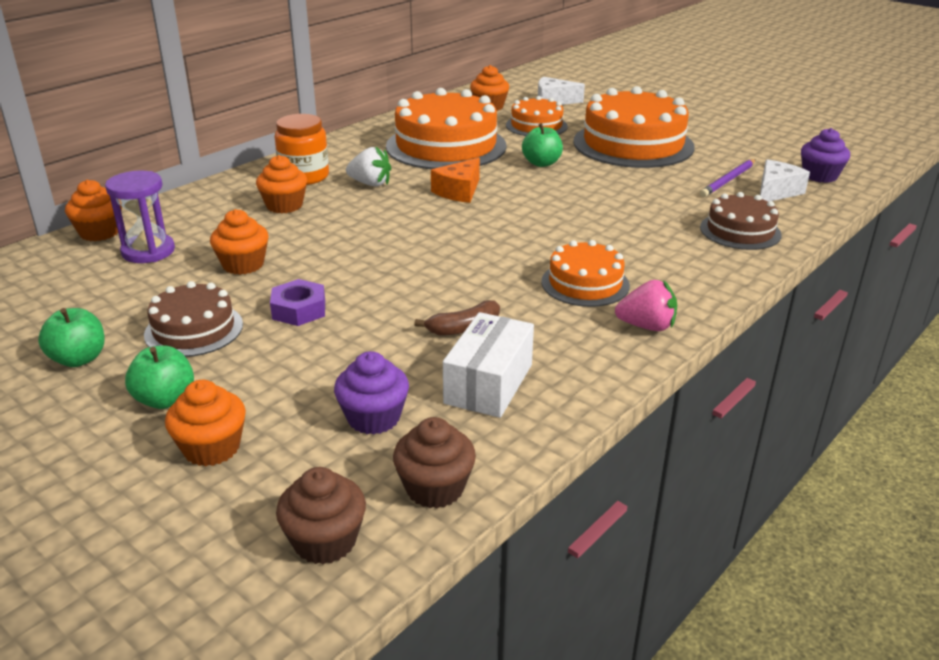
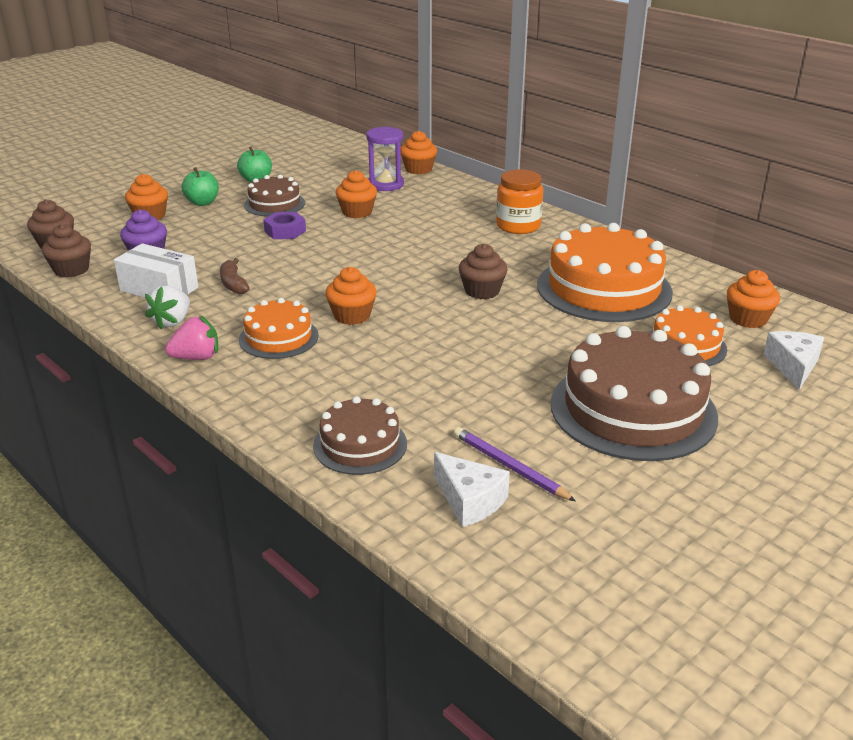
camera: 95 degrees right, 0 degrees up
(284, 205) = (457, 221): orange cupcake -> orange cupcake (352, 316)
(370, 184) = (501, 252): white strawberry -> white strawberry (172, 321)
(459, 191) = (482, 291): orange cheese -> brown cupcake
(541, 163) = (559, 339): green apple -> none
(633, 144) = (633, 409): orange cake -> brown cake
(646, 326) = (196, 357): pink strawberry -> pink strawberry turned 120 degrees counterclockwise
(820, 176) = (527, 561): purple cupcake -> none

